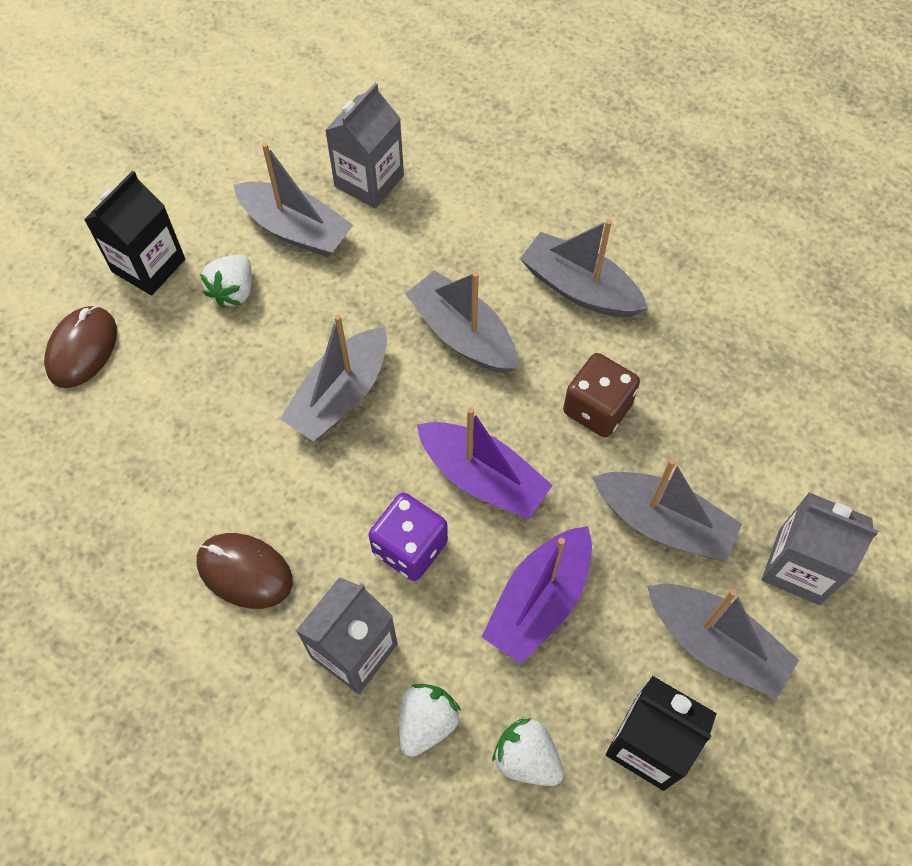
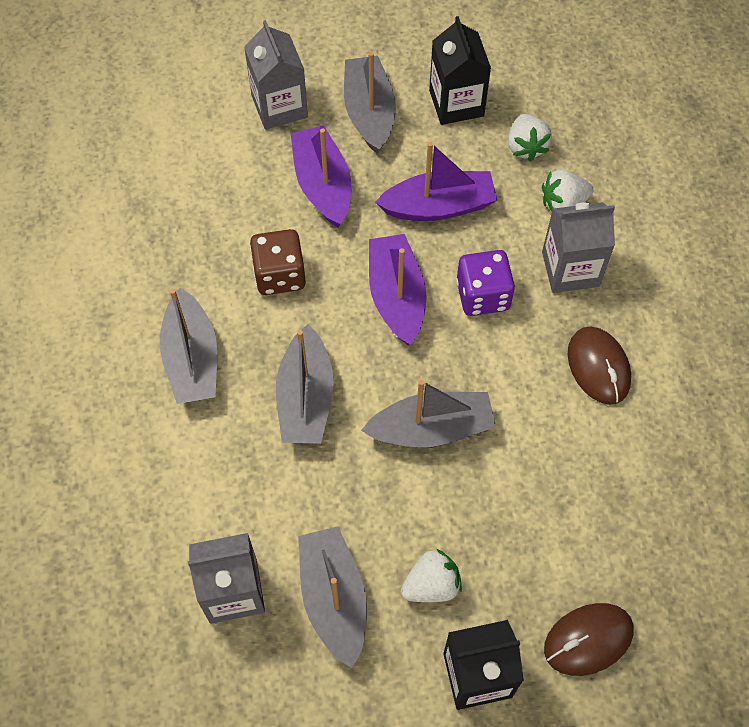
camera: 135 degrees left, 0 degrees up
(663, 523) = (323, 185): grey boat -> purple boat

